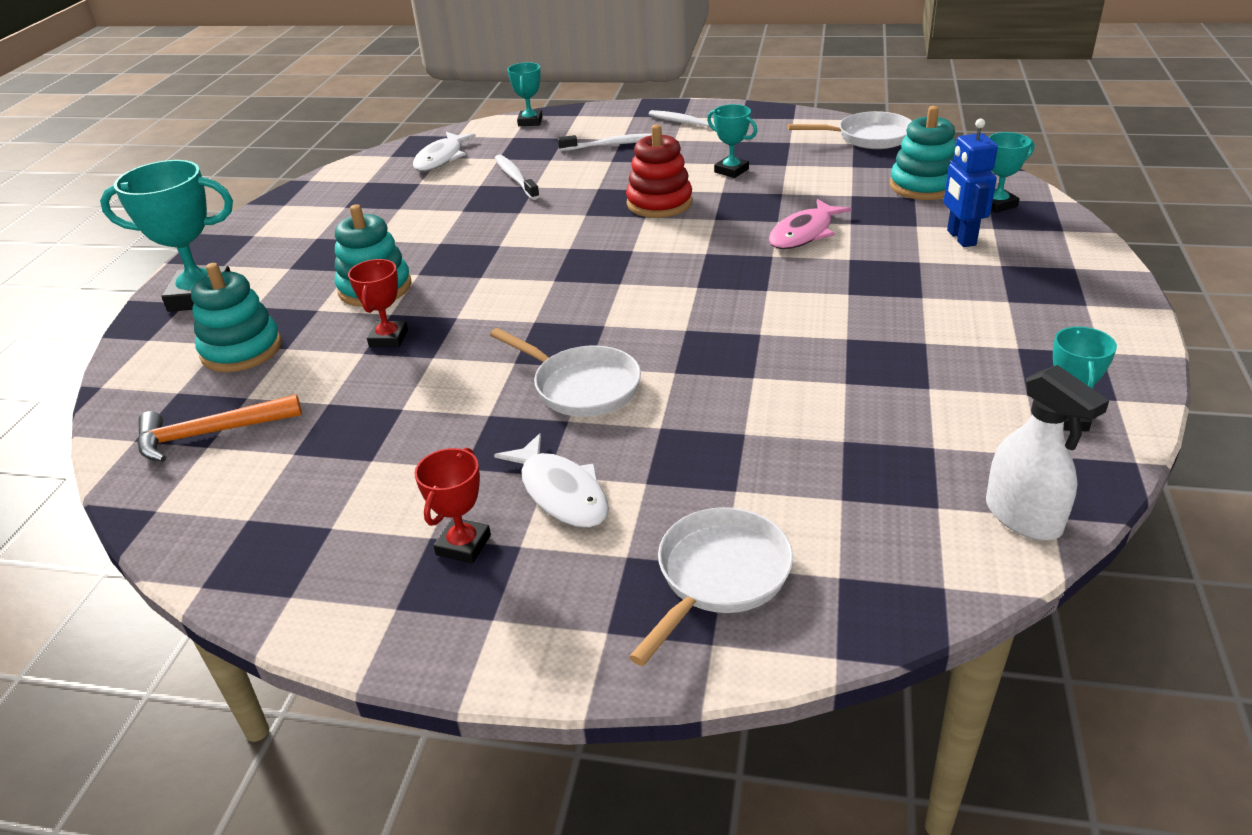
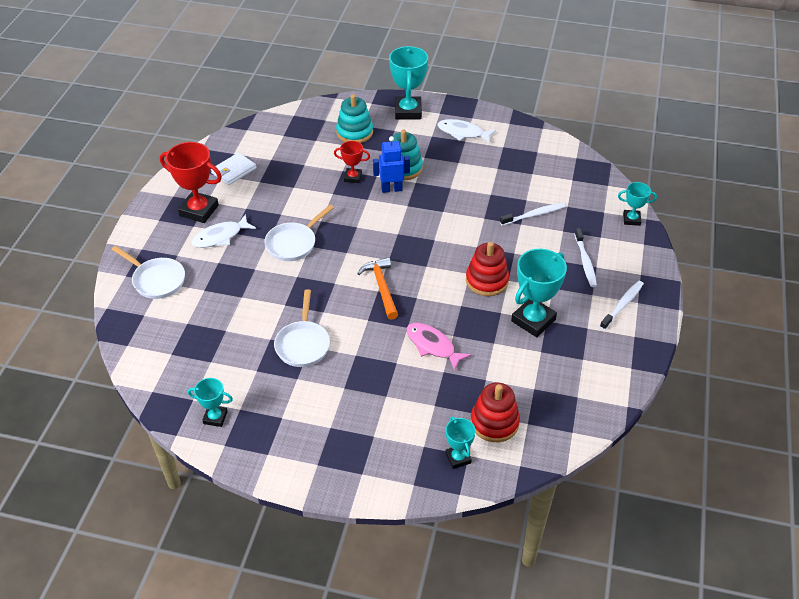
camera: 90 degrees right, 10 degrees up
(210, 434) = (291, 134): orange hammer -> orange hammer (381, 287)
(319, 508) = (234, 171): none -> white wallet
(441, 158) = (569, 180): white fish -> white fish (463, 133)
(463, 545) = (199, 210): red trophy -> red trophy, size x1.80
(731, 171) = (533, 320): turquoise trophy -> turquoise trophy, size x1.80
(869, 137) = (587, 408): white pan -> white pan (303, 344)
(923, 186) = (494, 422): turquoise stacking toy -> red stacking toy
(960, 238) = (412, 424): blue robot -> blue robot (391, 189)
(1023, 517) = (155, 381): white spray bottle -> none

